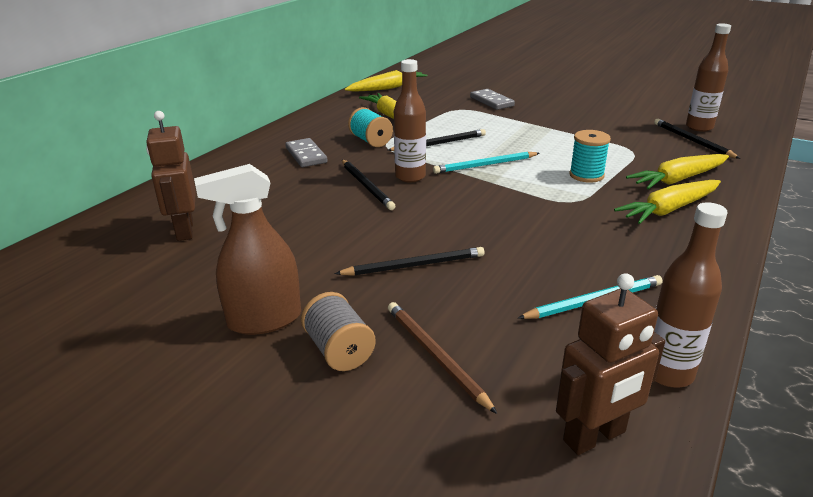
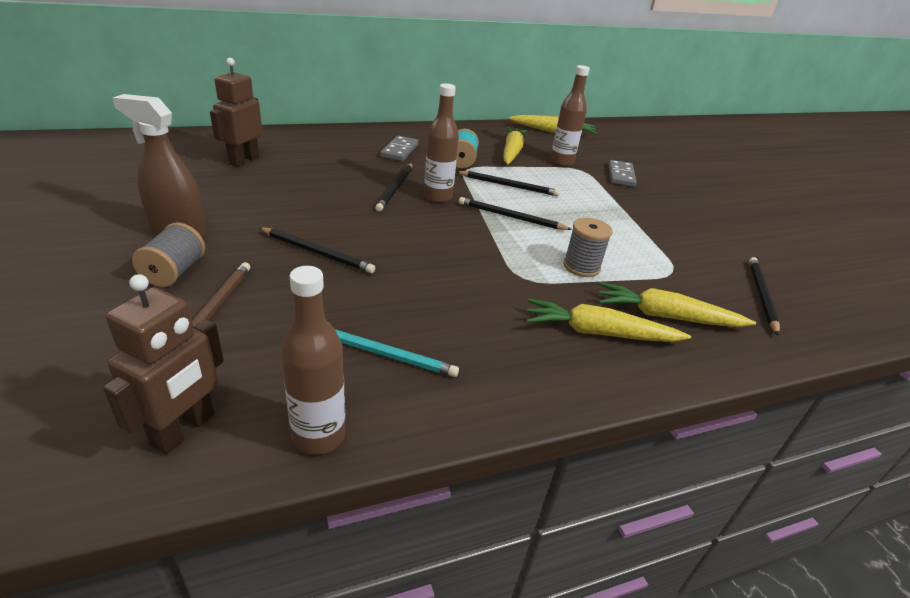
camera: 35 degrees right, 5 degrees up
(485, 165) = (510, 217): turquoise pencil -> black pencil
(586, 175) = (581, 267): turquoise spool -> grey spool
(595, 437) = (184, 430): brown robot -> brown robot turned 75 degrees counterclockwise
(699, 127) = (799, 289): brown bottle -> brown bottle (561, 162)

